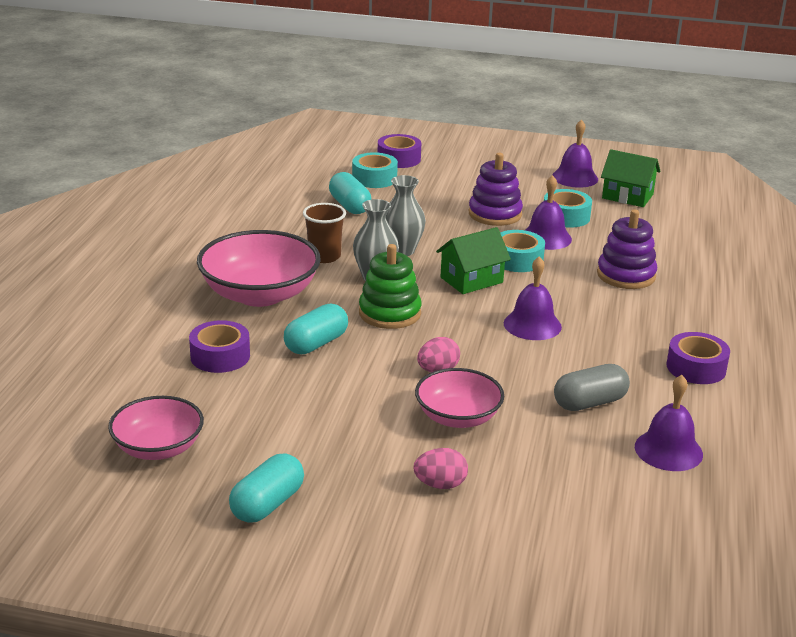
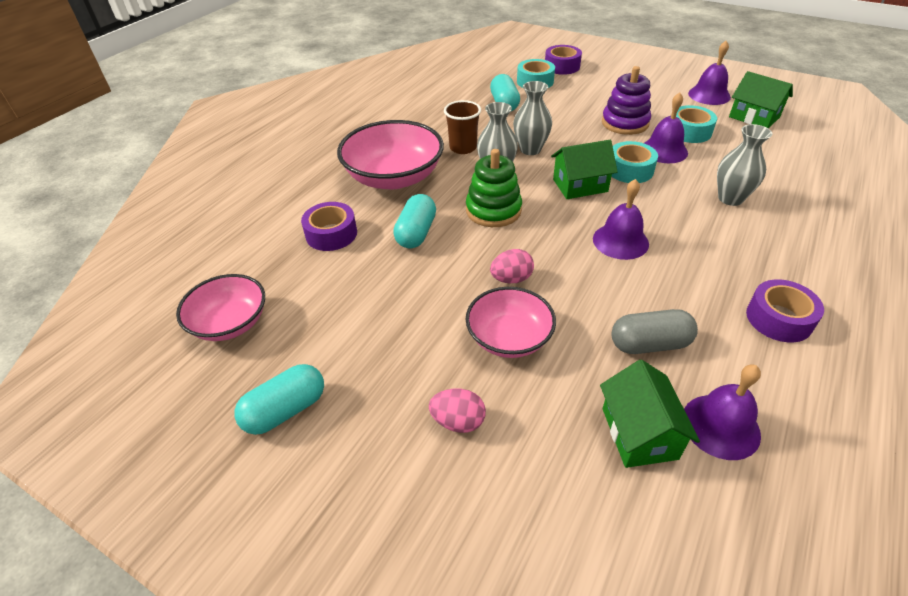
camera: 20 degrees right, 15 degrees up
(316, 344) = (416, 233): turquoise capsule -> turquoise capsule turned 45 degrees counterclockwise
(603, 466) = (639, 433): none -> green house
(626, 275) = (730, 198): purple stacking toy -> grey vase

